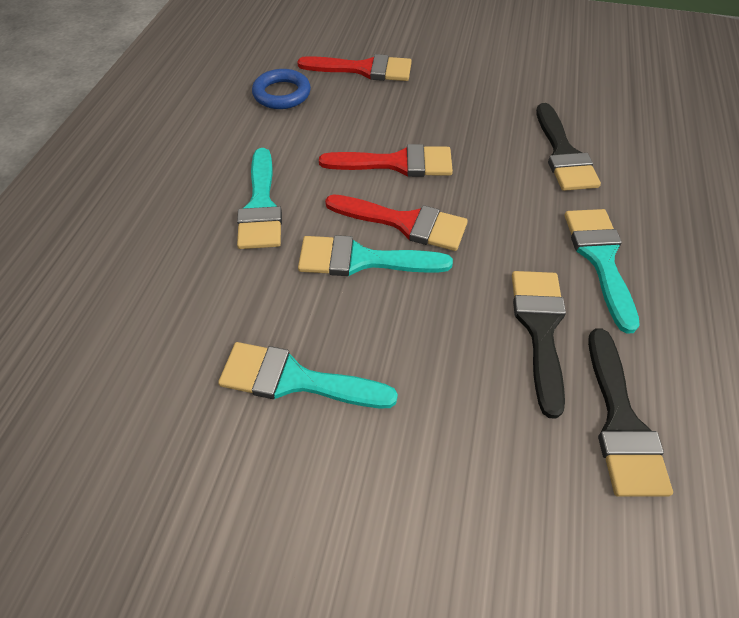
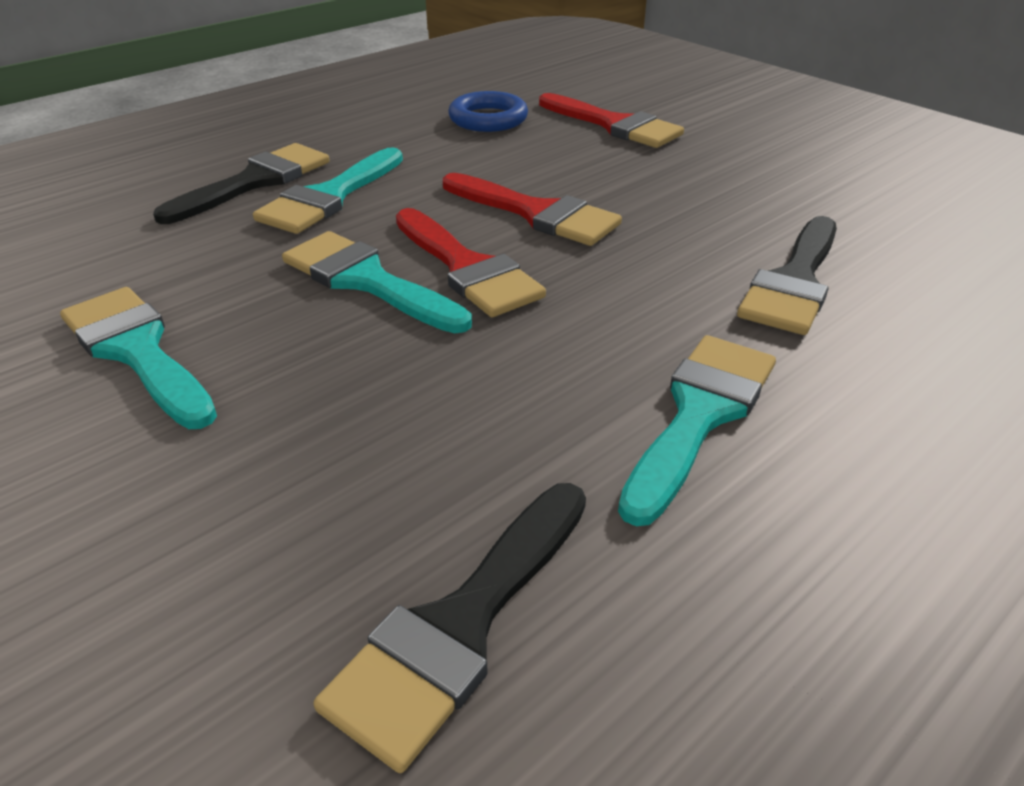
camera: 35 degrees right, 15 degrees down
(539, 328) = (493, 448): black brush -> black brush (255, 181)

